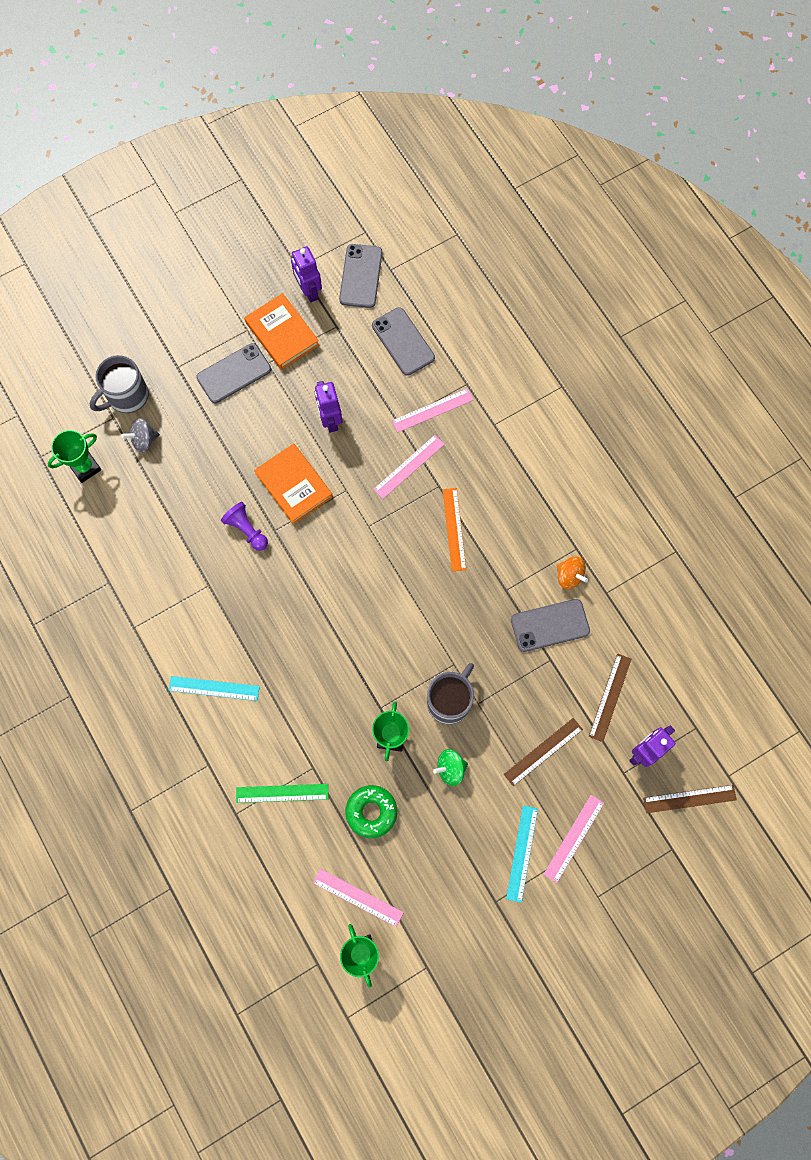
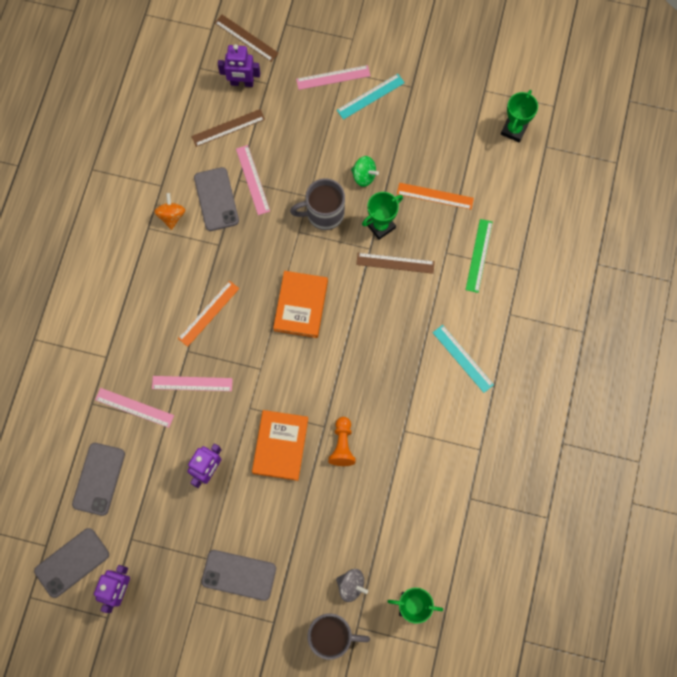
camera: 135 degrees left, 0 degrees up
(246, 530) = (342, 445): purple pawn -> orange pawn
(282, 334) = (174, 572): orange book -> orange book (301, 305)
(282, 793) = (479, 255): green ruler -> green ruler turned 60 degrees clockwise
(358, 897) = (488, 159): pink ruler -> pink ruler (252, 180)
(371, 812) = (435, 196): green donut -> orange ruler
(543, 751) = (300, 135): brown ruler -> brown ruler (395, 263)
(550, 625) = (216, 199): grey phone -> grey phone turned 45 degrees clockwise

